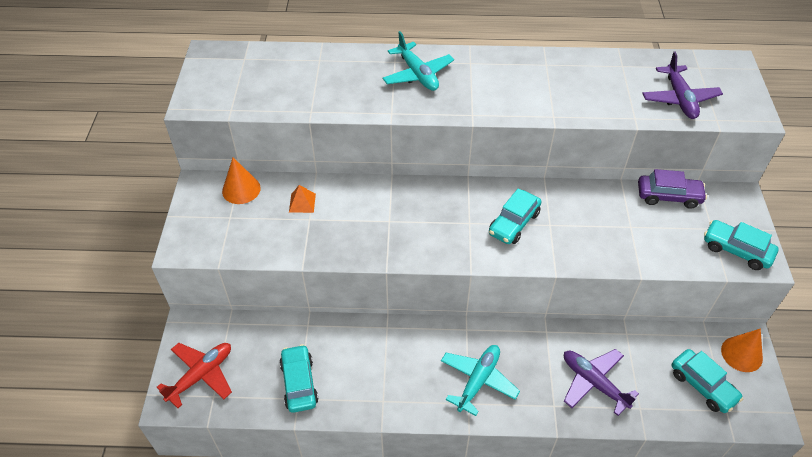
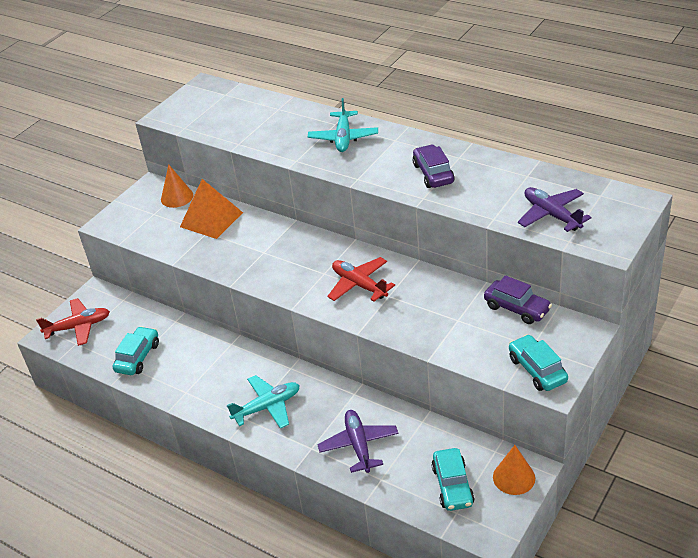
camera: 35 degrees right, 10 degrees down
(302, 203) = (211, 219): orange pyramid -> orange pyramid, size x2.10
(514, 223) = (359, 285): turquoise car -> red plane
(539, 88) = (433, 173): none -> purple car
(679, 99) = (551, 215): purple plane -> purple plane turned 120 degrees clockwise

